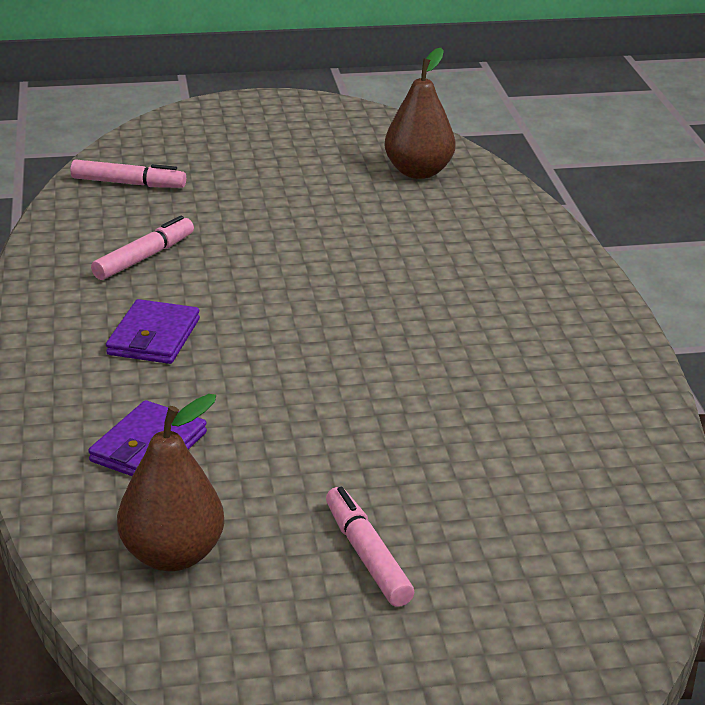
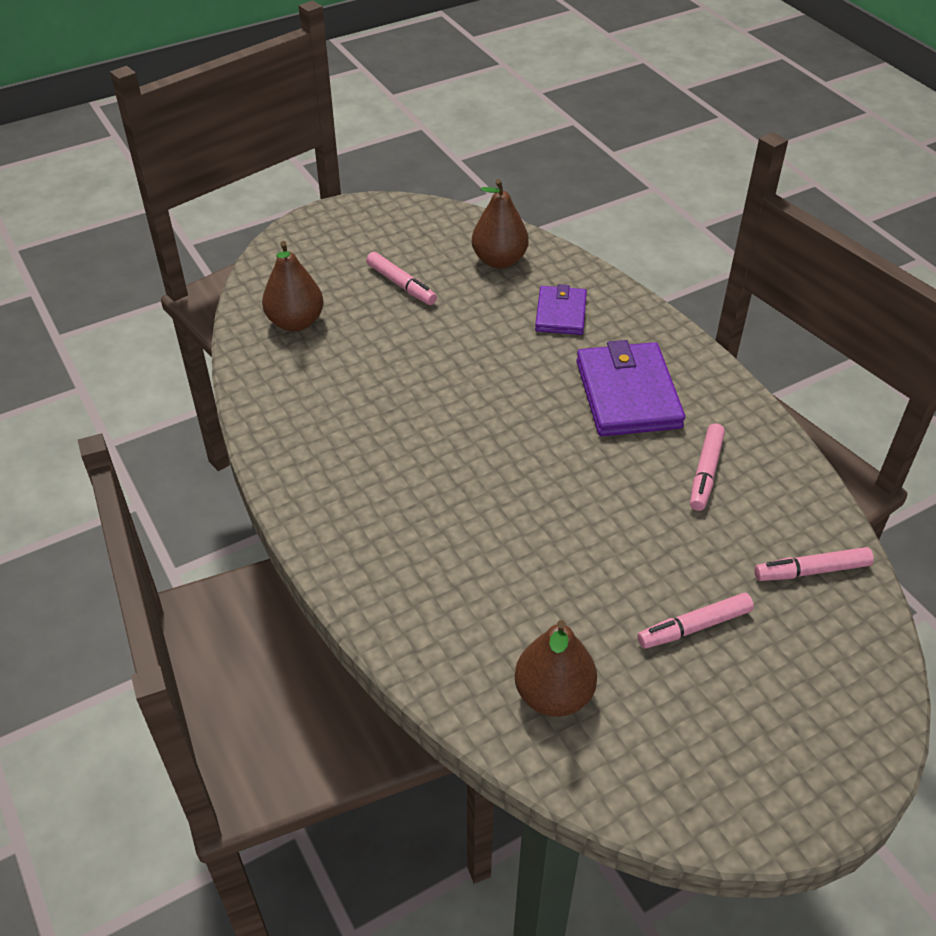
camera: 160 degrees right, 15 degrees up
(154, 337) = (627, 394): purple wallet -> purple wallet, size x1.67
(268, 178) = (694, 627): none -> pink marker
(569, 536) = (295, 322): none -> brown pear

